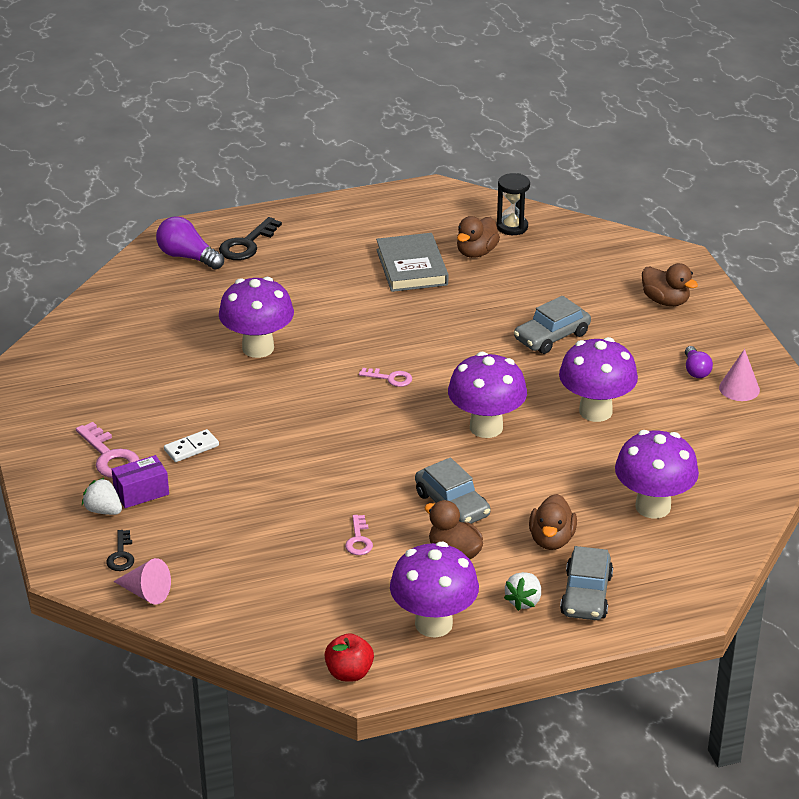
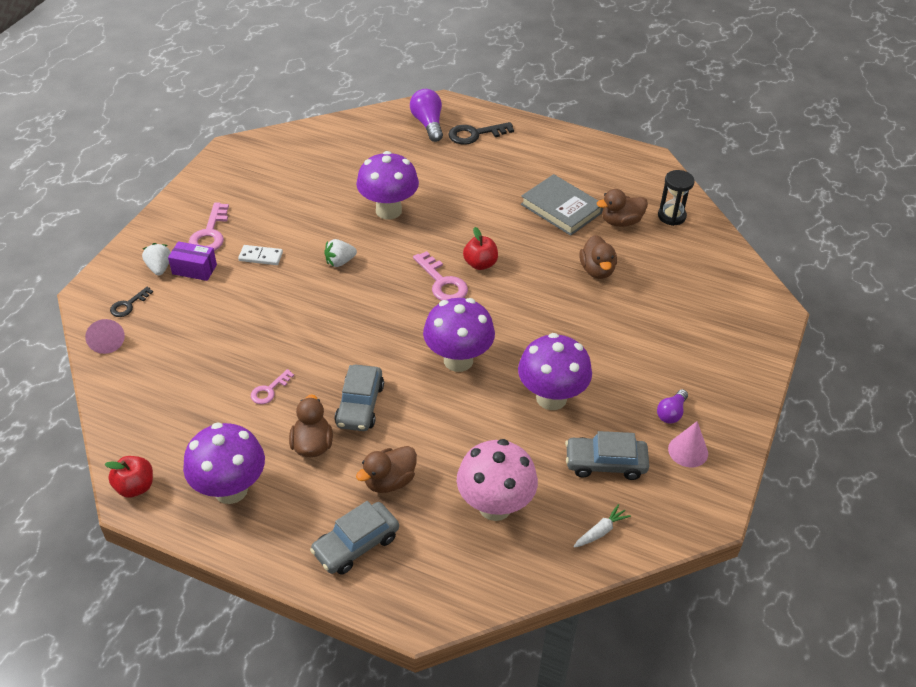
camera: 40 degrees right, 10 degrees up
(390, 378) = (442, 282): pink key -> pink key, size x1.67
(402, 347) = (480, 264): none -> red apple
(412, 267) = (561, 208): grey book -> grey book turned 75 degrees counterclockwise
(523, 601) = (309, 517): white strawberry -> white strawberry (340, 262)
(552, 337) = (594, 318): grey car -> grey car (605, 463)
(653, 507) = (495, 506): purple mushroom -> pink mushroom
(665, 301) = (718, 340): brown duck -> brown duck (597, 270)
(747, 476) = (600, 531): none -> white carrot

